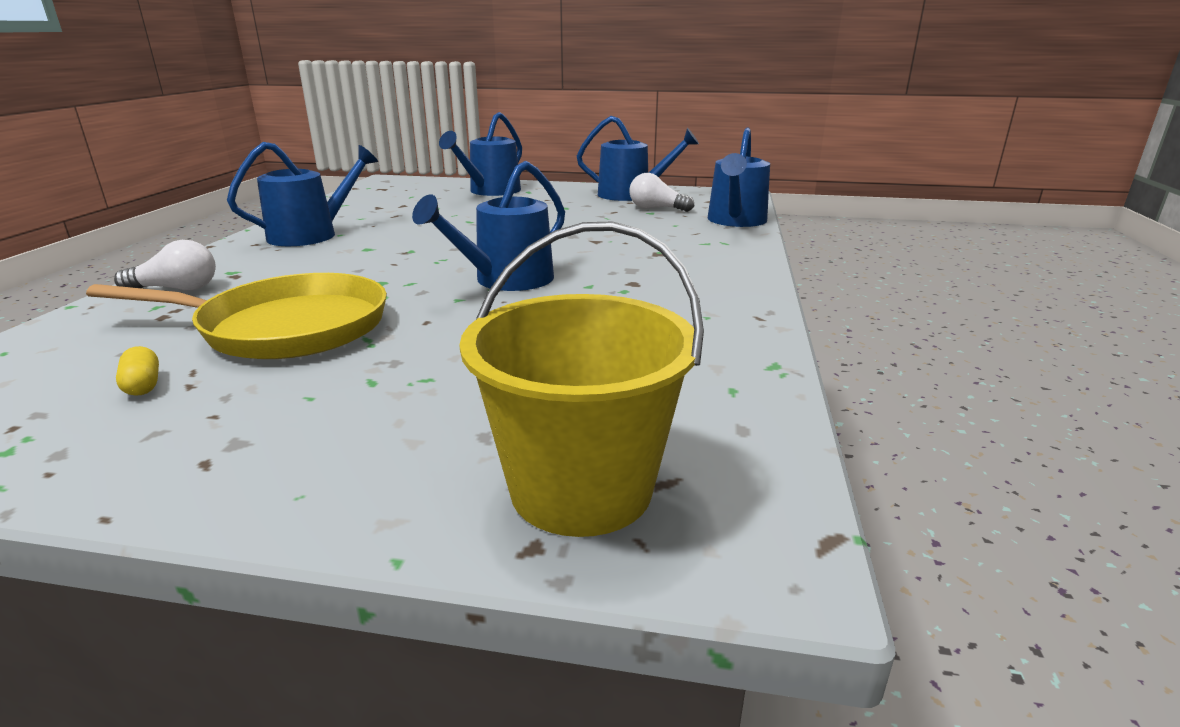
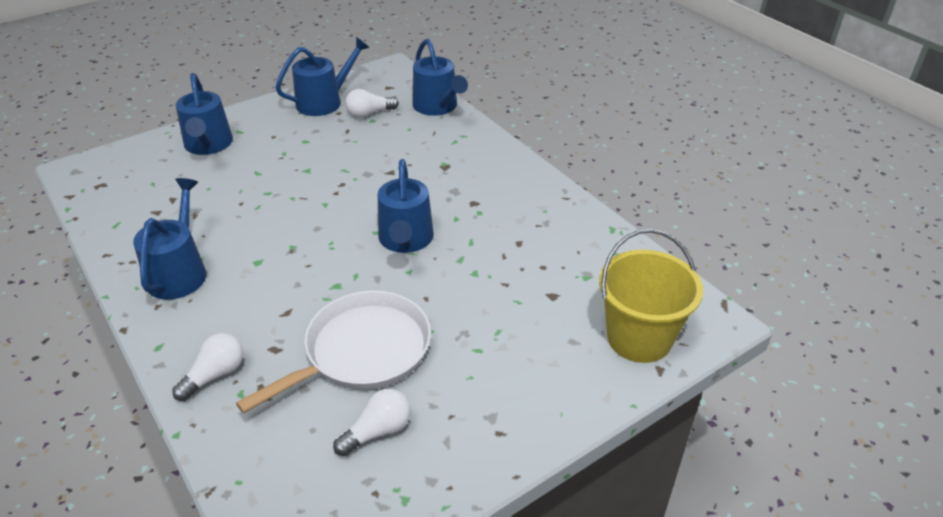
camera: 45 degrees left, 15 degrees up
(143, 385) = (378, 431): yellow capsule -> white light bulb
(286, 327) = (362, 351): yellow pan -> white pan

